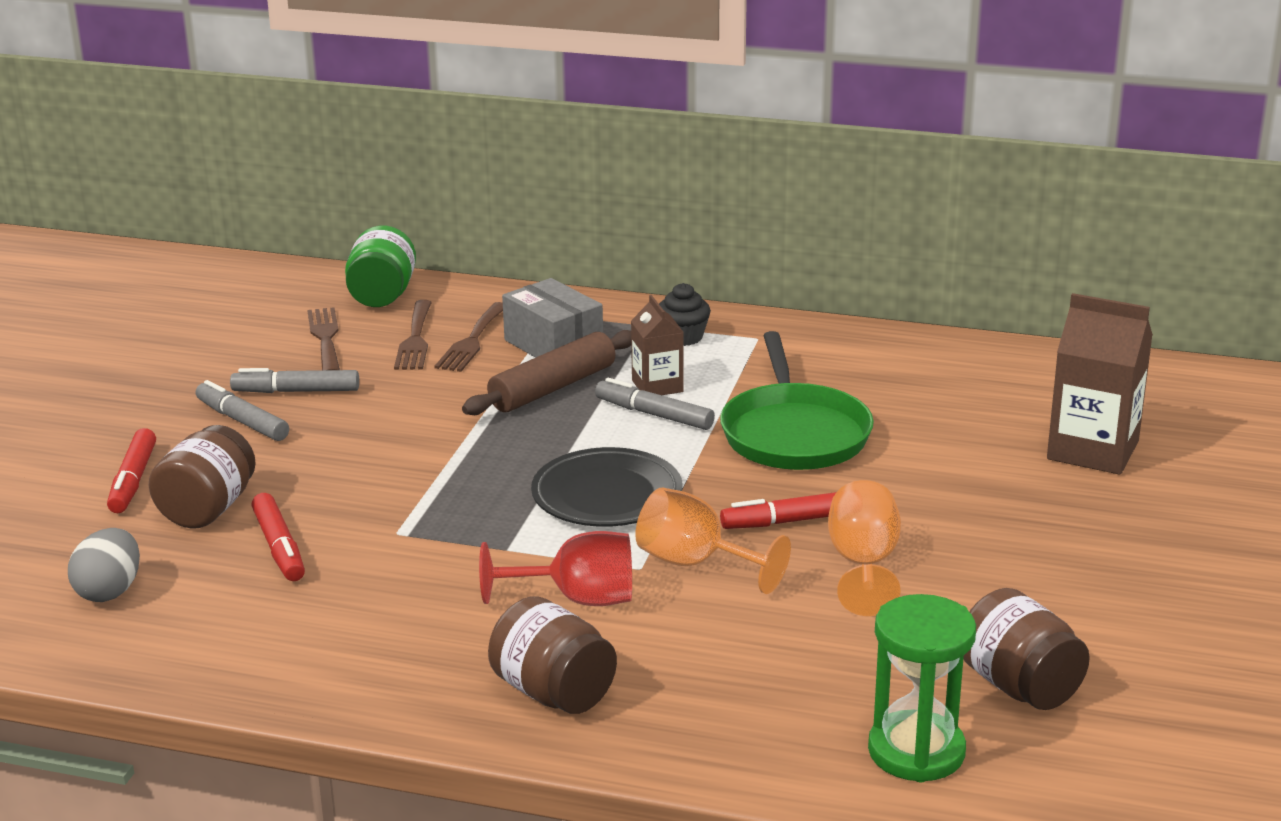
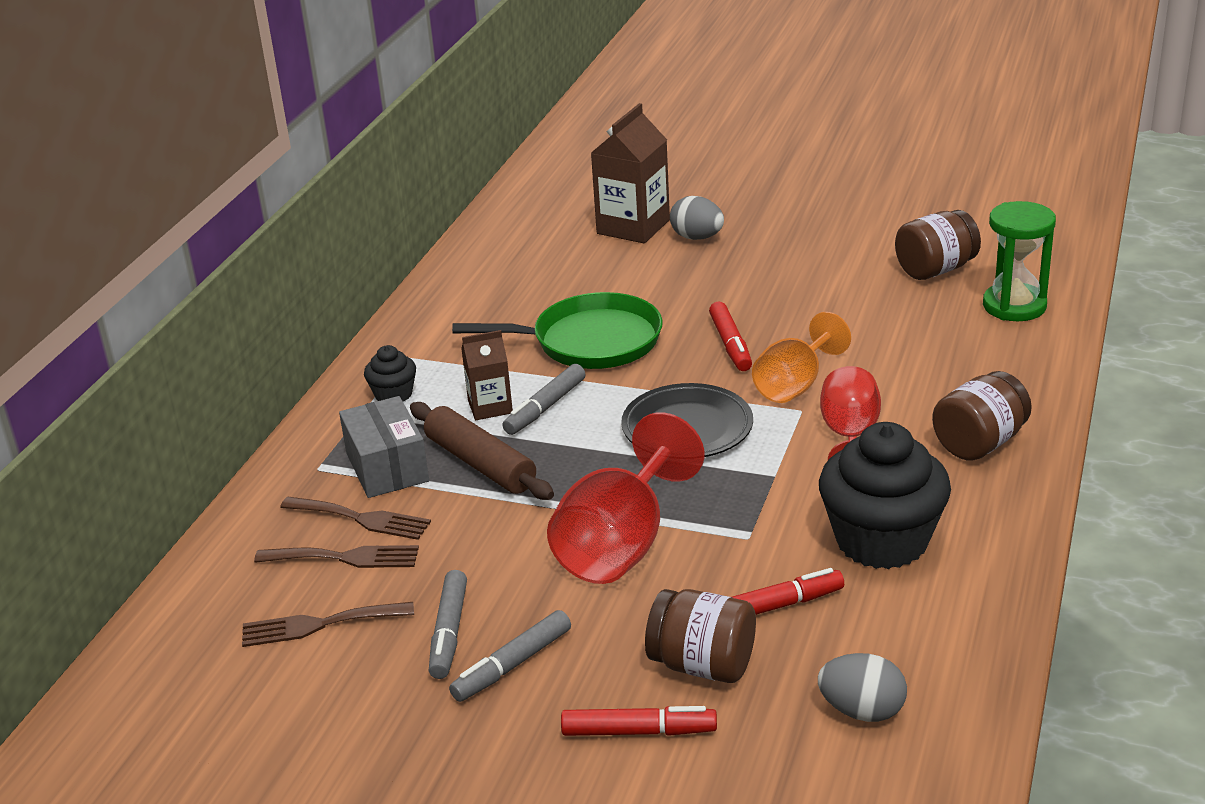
camera: 85 degrees left, 5 degrees up
(371, 613) = (881, 540): none -> black cupcake
(382, 296) = (220, 591): green jar -> none
(401, 464) = (621, 545): none -> red goblet
(553, 345) = (387, 467): grey box -> grey box turned 75 degrees counterclockwise
(863, 565) = (793, 317): orange goblet -> none
(1074, 495) = (697, 237): none -> grey egg

